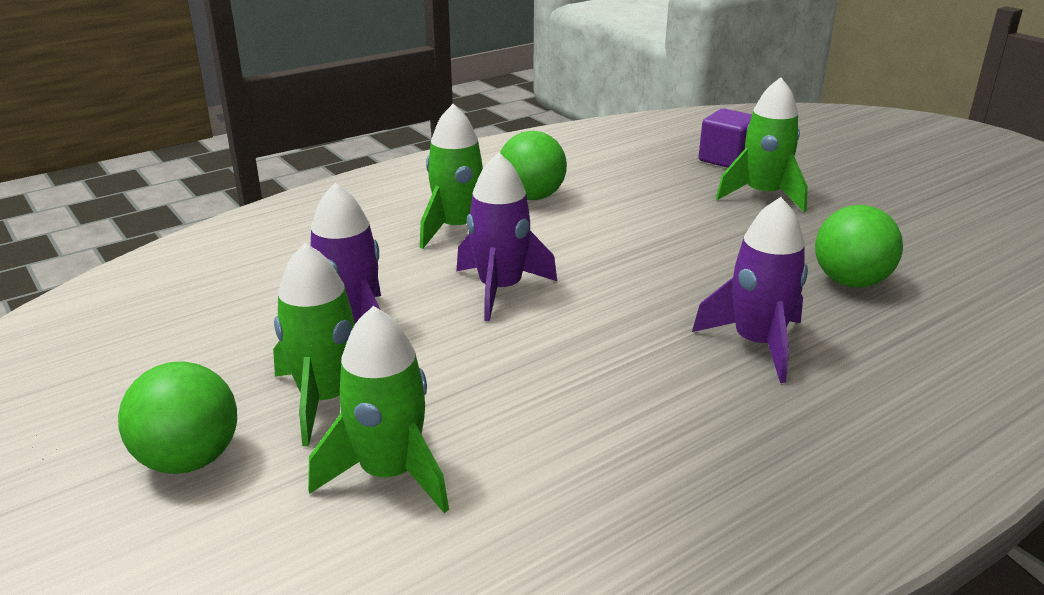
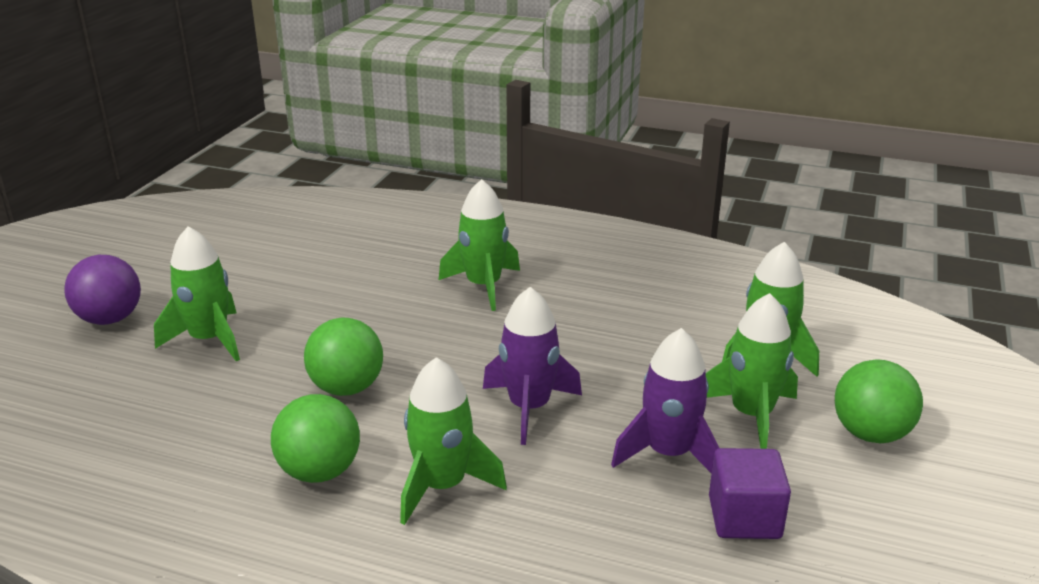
camera: 125 degrees left, 0 degrees up
(726, 159) = (113, 382): purple cube -> purple cube (744, 517)
(757, 344) = (483, 286): purple rocket -> green rocket
(834, 169) = (110, 319): none -> purple ball
(850, 282) = (358, 273): green ball -> green ball (347, 388)

